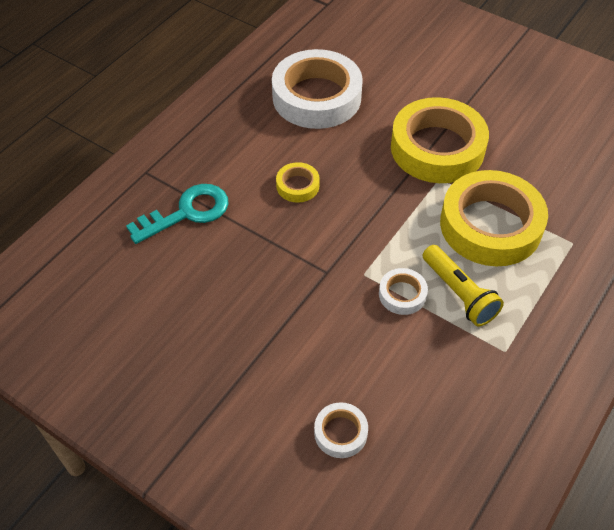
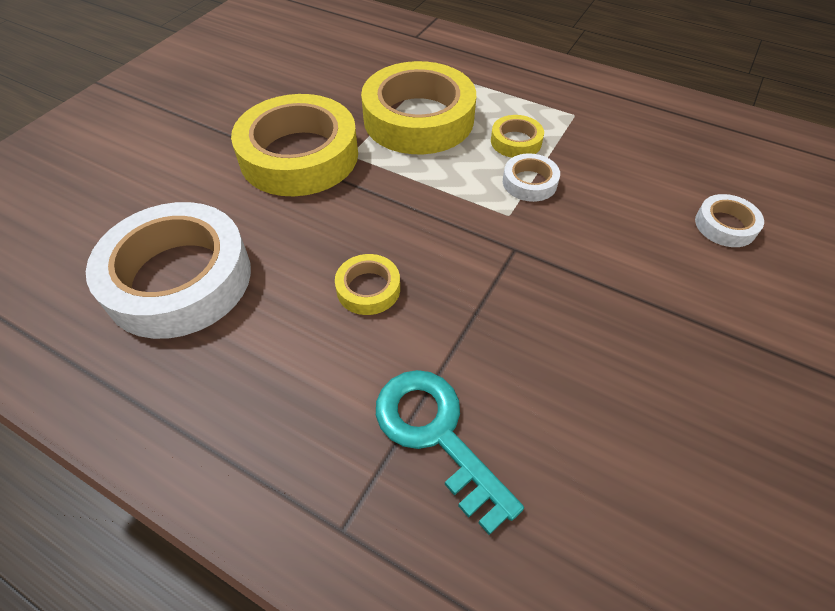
camera: 95 degrees left, 0 degrees up
(459, 293) = (516, 141): yellow flashlight -> yellow tape

